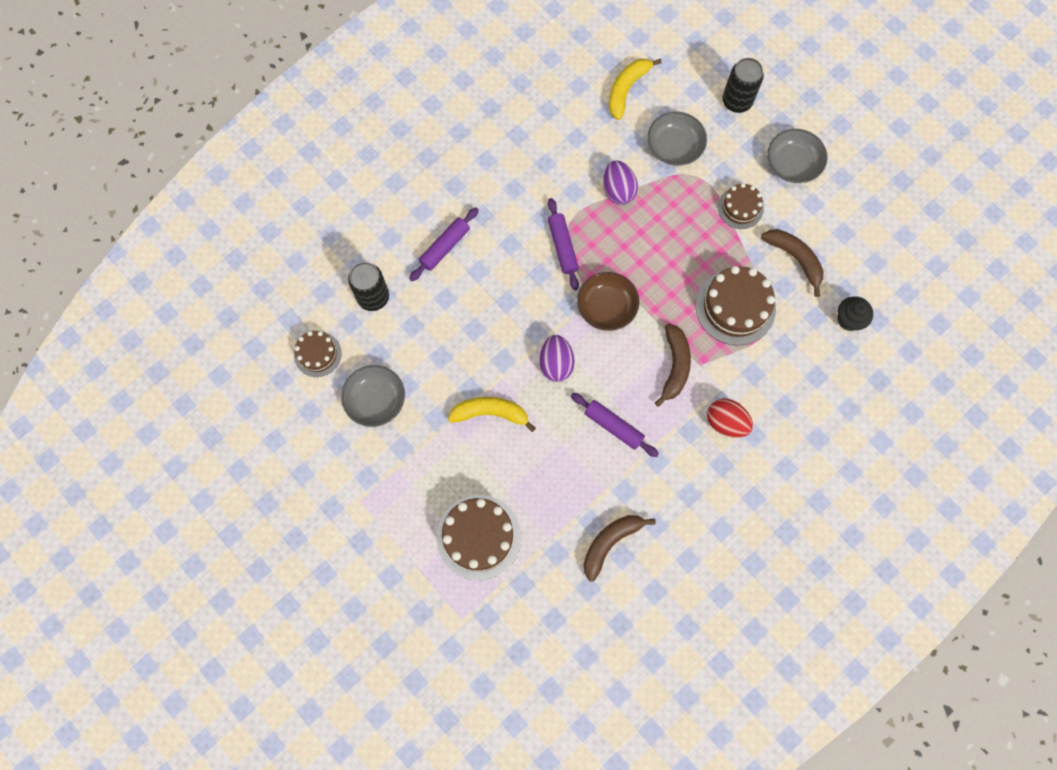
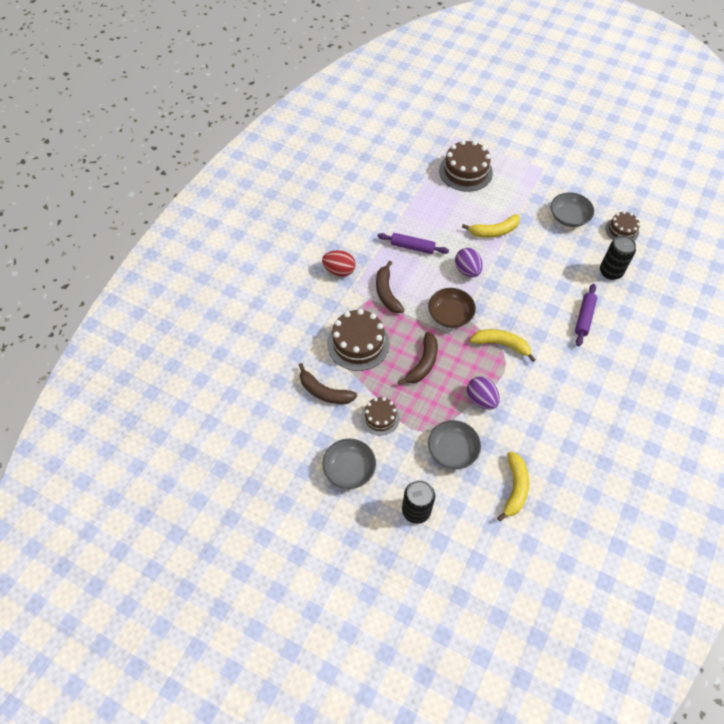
camera: 160 degrees right, 15 degrees down
(563, 247) = (501, 344): purple rolling pin -> yellow banana
(610, 543) = (387, 190): brown banana -> brown banana (423, 363)
(849, 319) = (271, 361): black cupcake -> none

